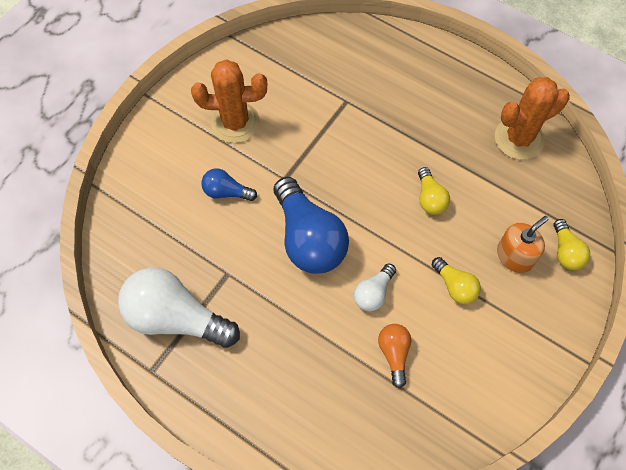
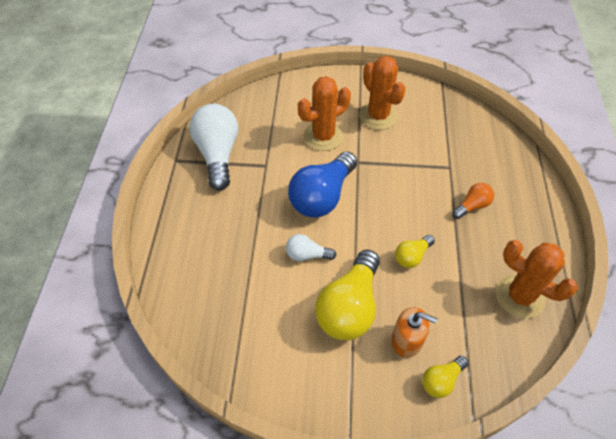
camera: 60 degrees right, 10 degrees down
(226, 192) = (323, 136): blue light bulb -> orange cactus
(394, 354) = (267, 290): orange light bulb -> orange light bulb (472, 206)
(455, 286) = (349, 307): yellow light bulb -> yellow light bulb, size x2.02

